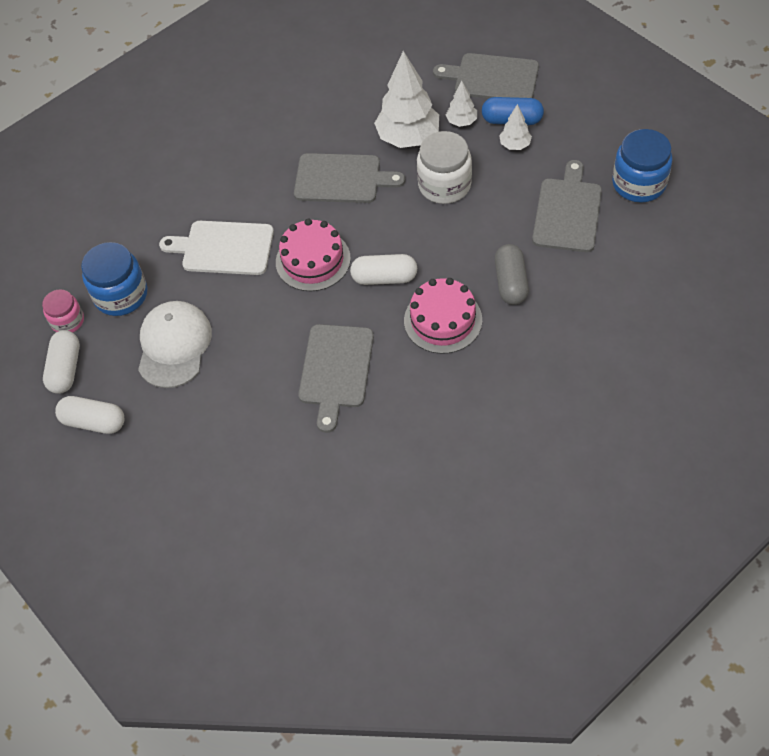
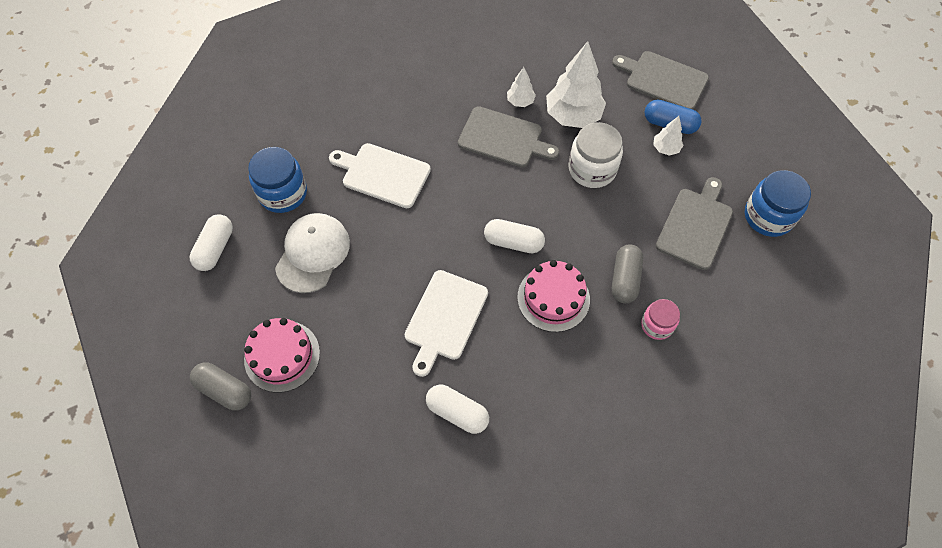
camera: 10 degrees right, 5 degrees up
(67, 321) = (231, 204): pink jar -> pink jar (657, 325)
(94, 422) = (223, 305): white capsule -> white capsule (457, 412)
(124, 503) = (224, 390): none -> grey capsule
(313, 260) = (456, 208): pink cake -> pink cake (282, 356)
(336, 370) = (445, 318): grey cutting board -> white cutting board
(461, 122) = (624, 113): white tree -> white tree (520, 101)

